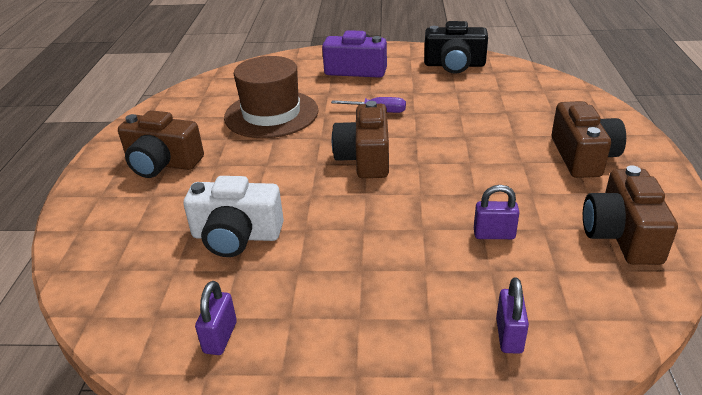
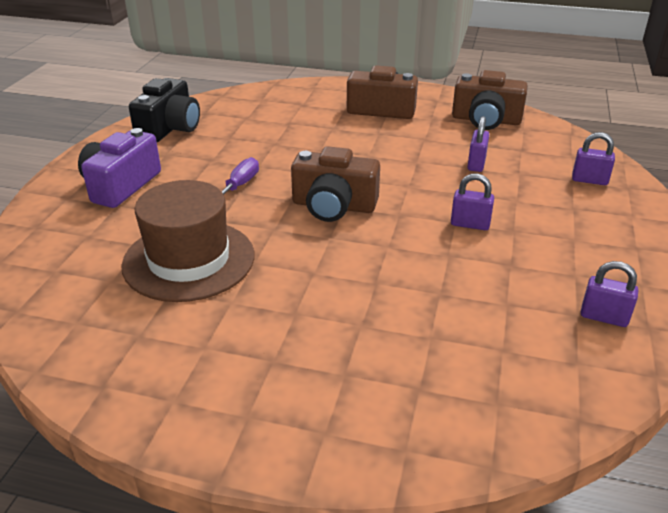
camera: 80 degrees left, 0 degrees up
(162, 163) = (264, 365): brown camera -> none
(236, 236) = (450, 301): white camera -> none
(362, 238) = (470, 224): none -> purple padlock

